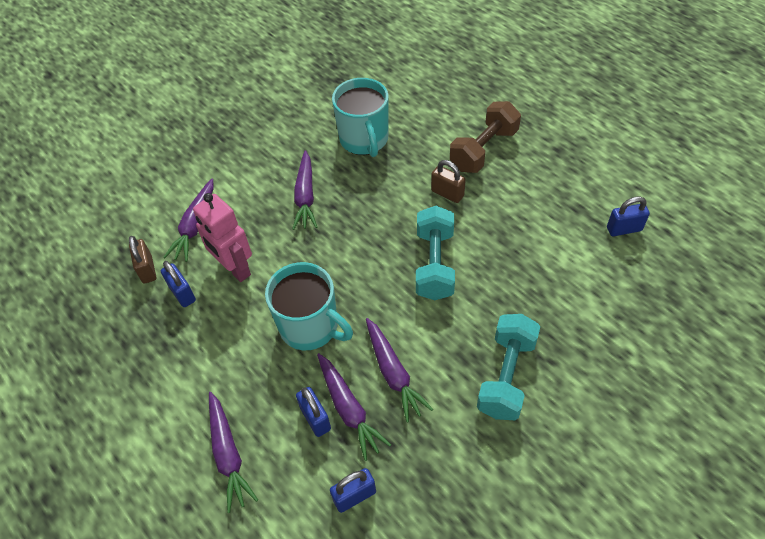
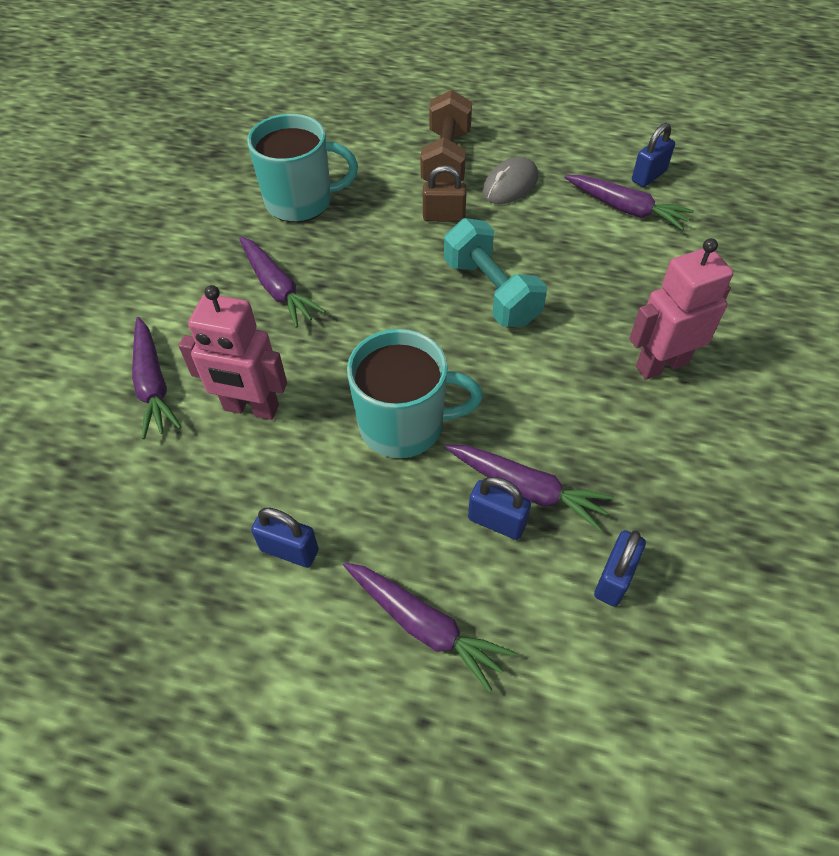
camera: 35 degrees left, 0 degrees up
(147, 269) = (125, 468): brown padlock -> none
(182, 293) = (201, 471): blue padlock -> blue padlock (289, 550)
(364, 140) = (301, 201): turquoise mug -> turquoise mug turned 45 degrees counterclockwise
(393, 373) = (542, 424): purple carrot -> purple carrot (625, 209)
(506, 376) = (661, 364): turquoise dumbbell -> pink robot
(513, 189) = (510, 185): none -> grey mouse

